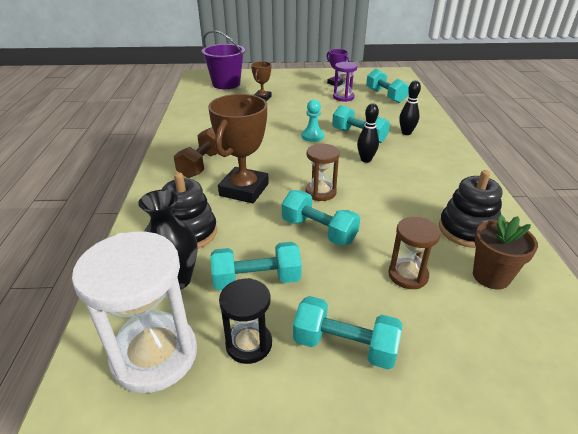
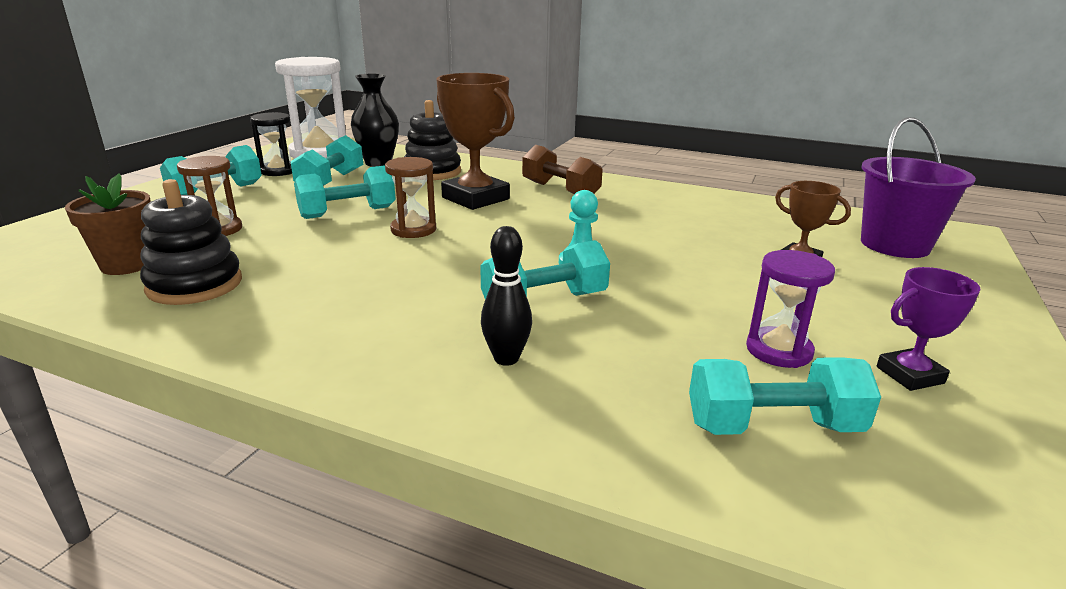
camera: 115 degrees right, 10 degrees down
(366, 160) = (452, 280): black bowling pin -> none

